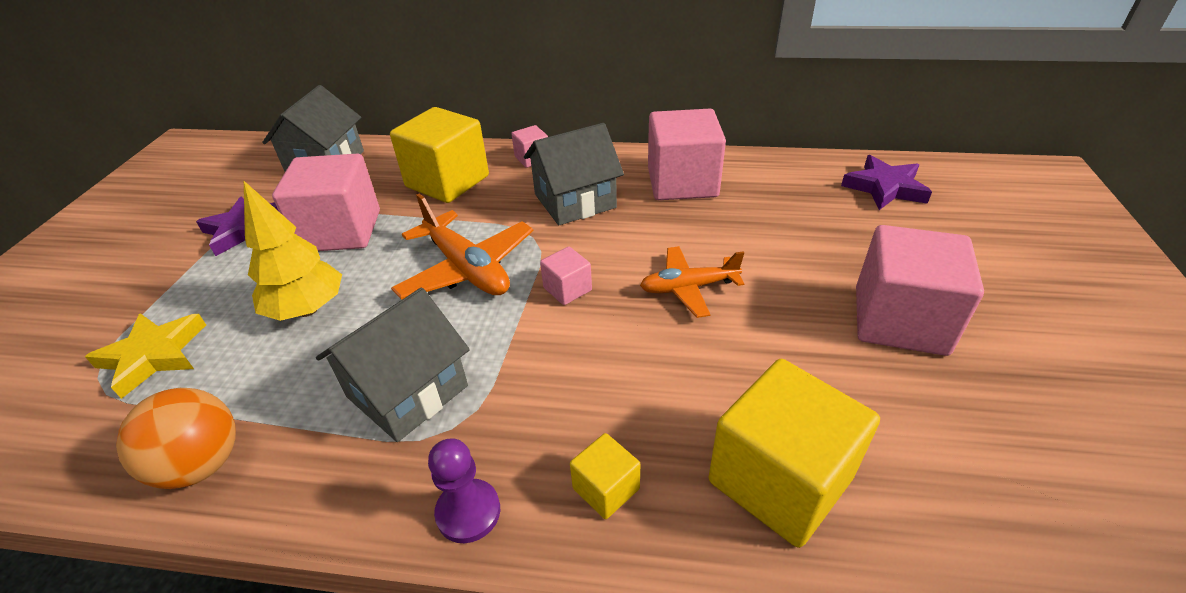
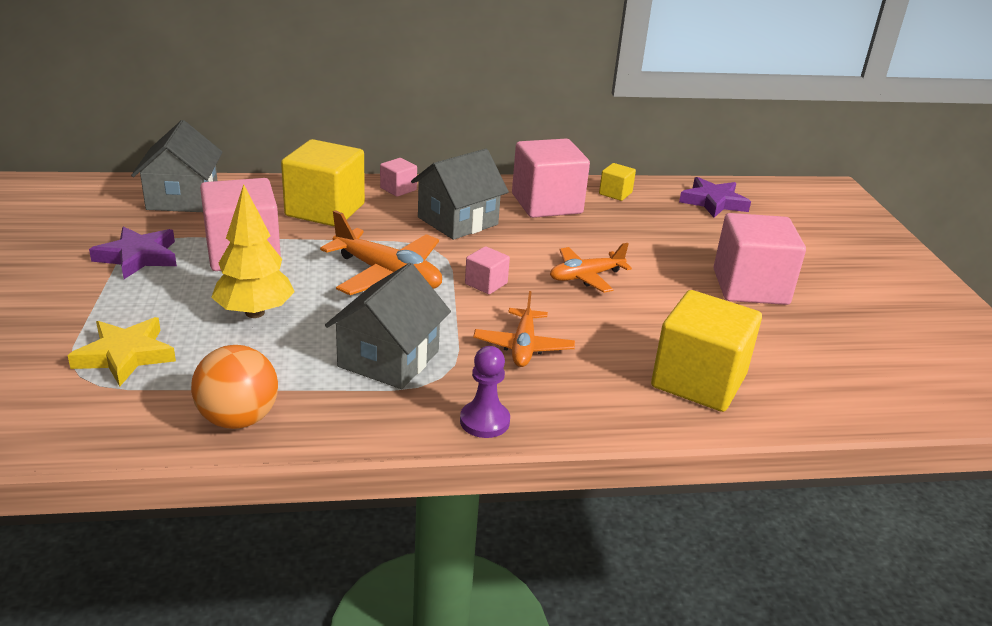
camera: 20 degrees left, 10 degrees down
(569, 390) = (523, 346): none -> orange plane
(606, 488) = (580, 398): yellow cube -> yellow cube (615, 193)

